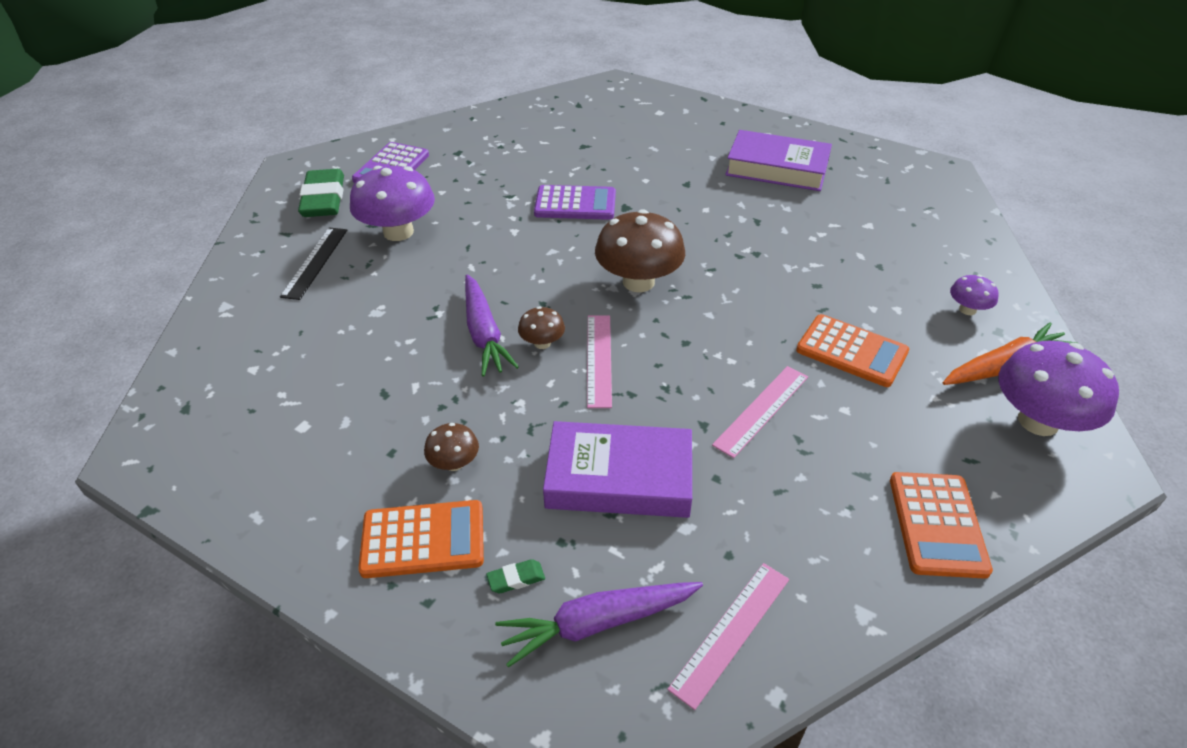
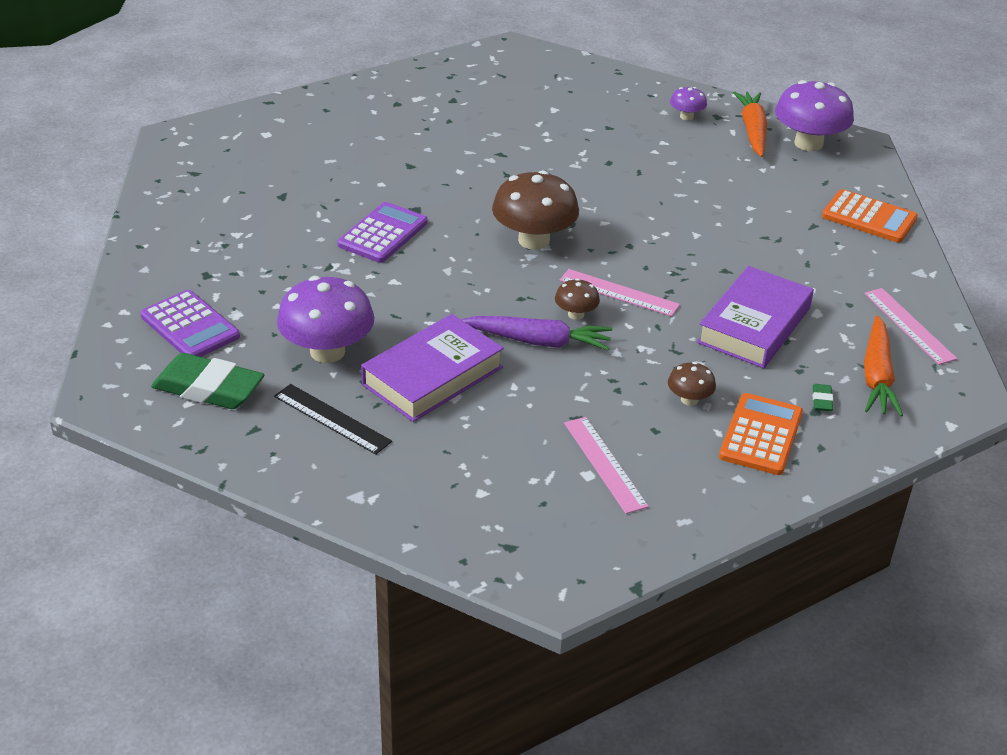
camera: 65 degrees left, 5 degrees down
(598, 623) = (877, 376): purple carrot -> orange carrot
(761, 410) = (728, 240): pink ruler -> pink ruler (605, 464)
(777, 168) = (432, 114): purple book -> purple book (433, 376)
(851, 351) = (694, 180): orange calculator -> none

